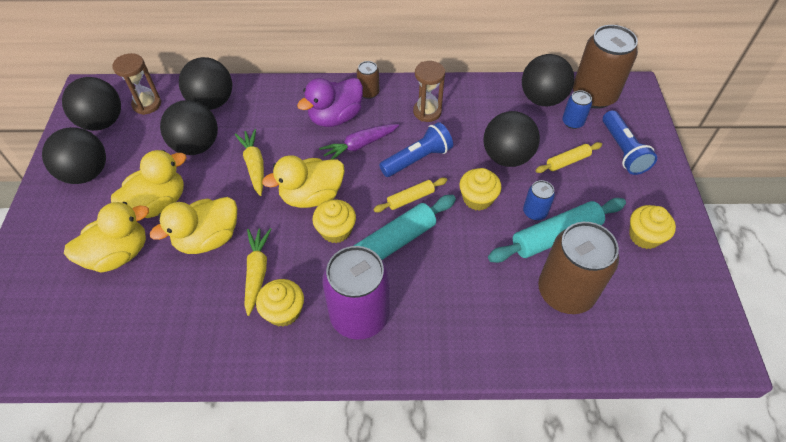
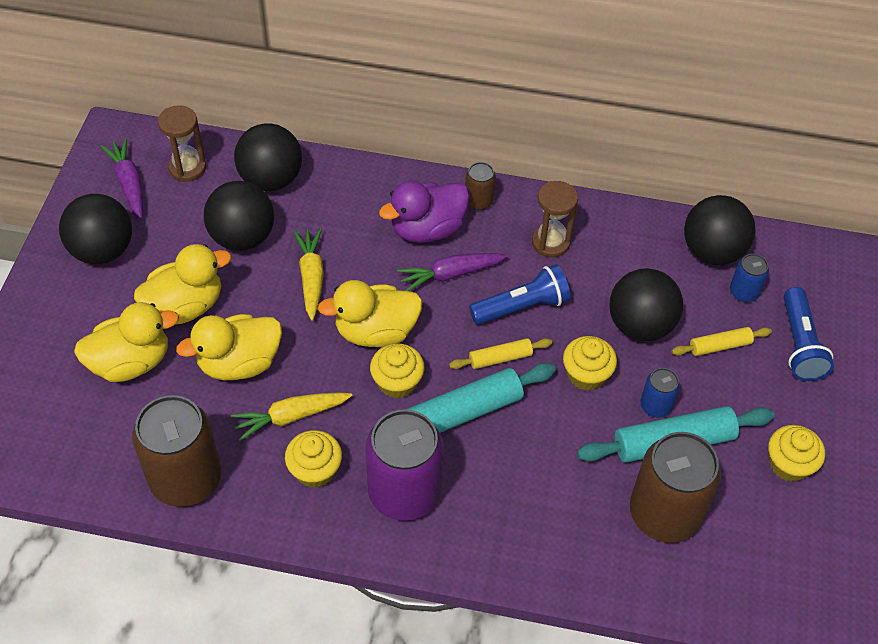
camera: 10 degrees right, 0 degrees up
(102, 122) = (129, 183): black ball -> purple carrot
(257, 272) = (291, 417): yellow carrot -> yellow carrot turned 120 degrees counterclockwise
(594, 95) = (786, 258): brown can -> brown can (186, 479)

